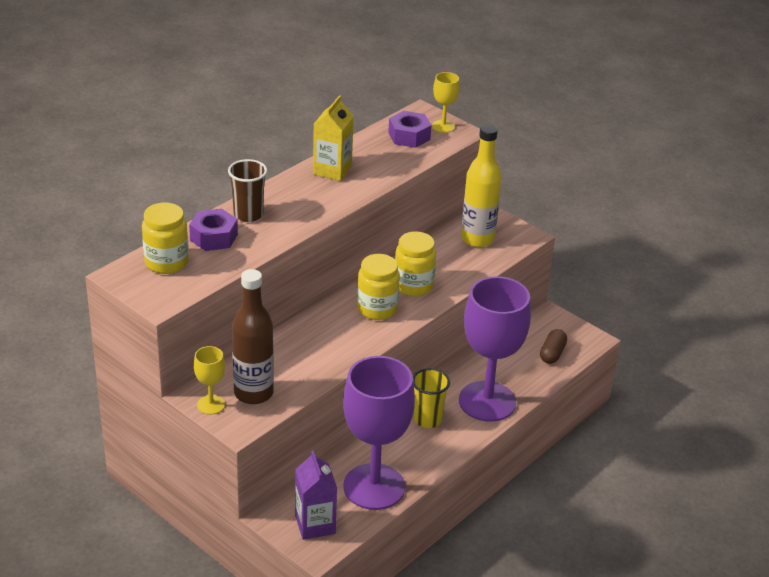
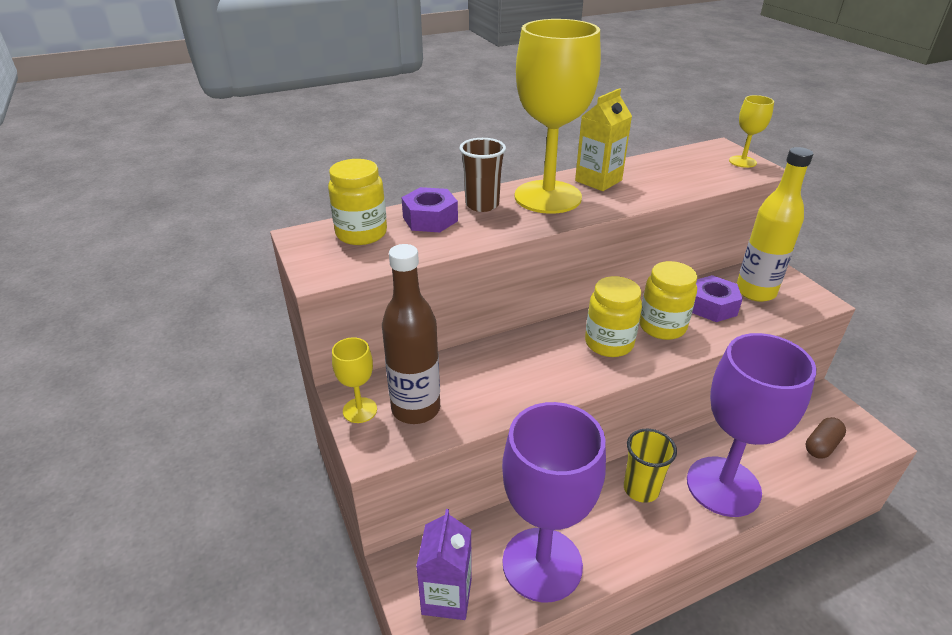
camera: 25 degrees right, 0 degrees up
(298, 196) = (547, 197): none -> yellow goblet
(409, 136) = (699, 164): purple nut -> purple nut (711, 306)

